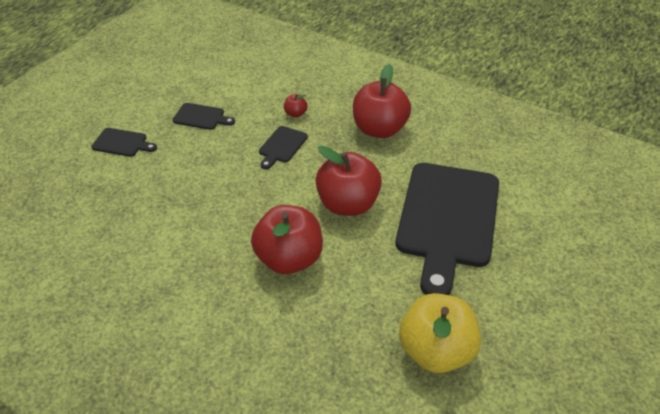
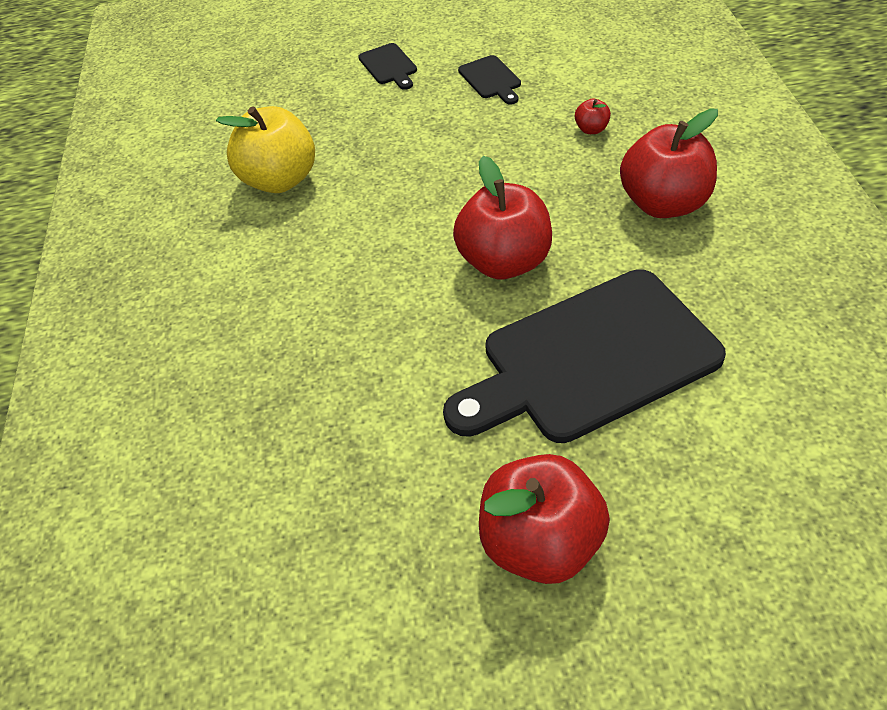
camera: 55 degrees right, 5 degrees up
(282, 146) = (526, 156): black cutting board -> none
(289, 259) = (372, 274): red apple -> red apple (541, 543)
(436, 351) = (369, 477): yellow apple -> yellow apple (280, 180)

